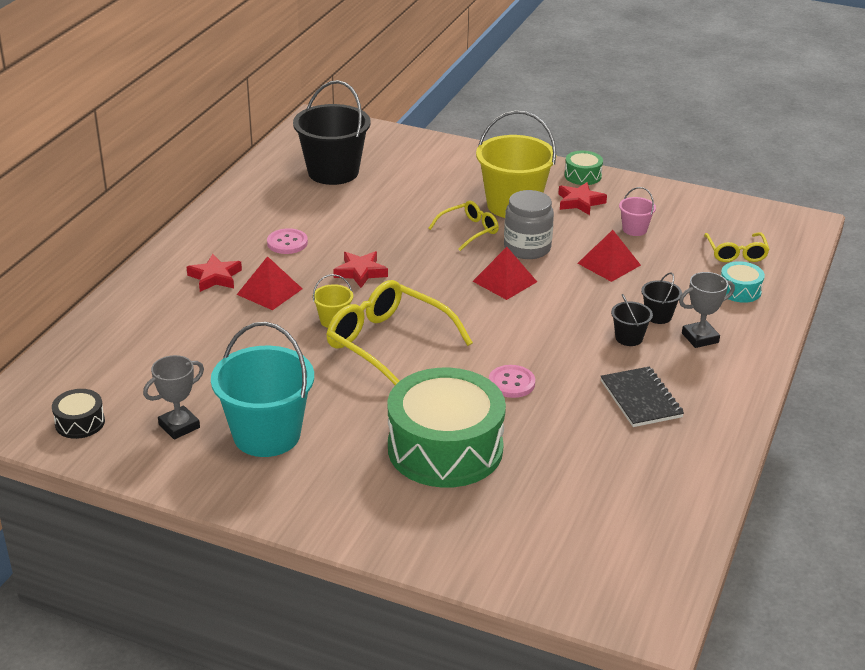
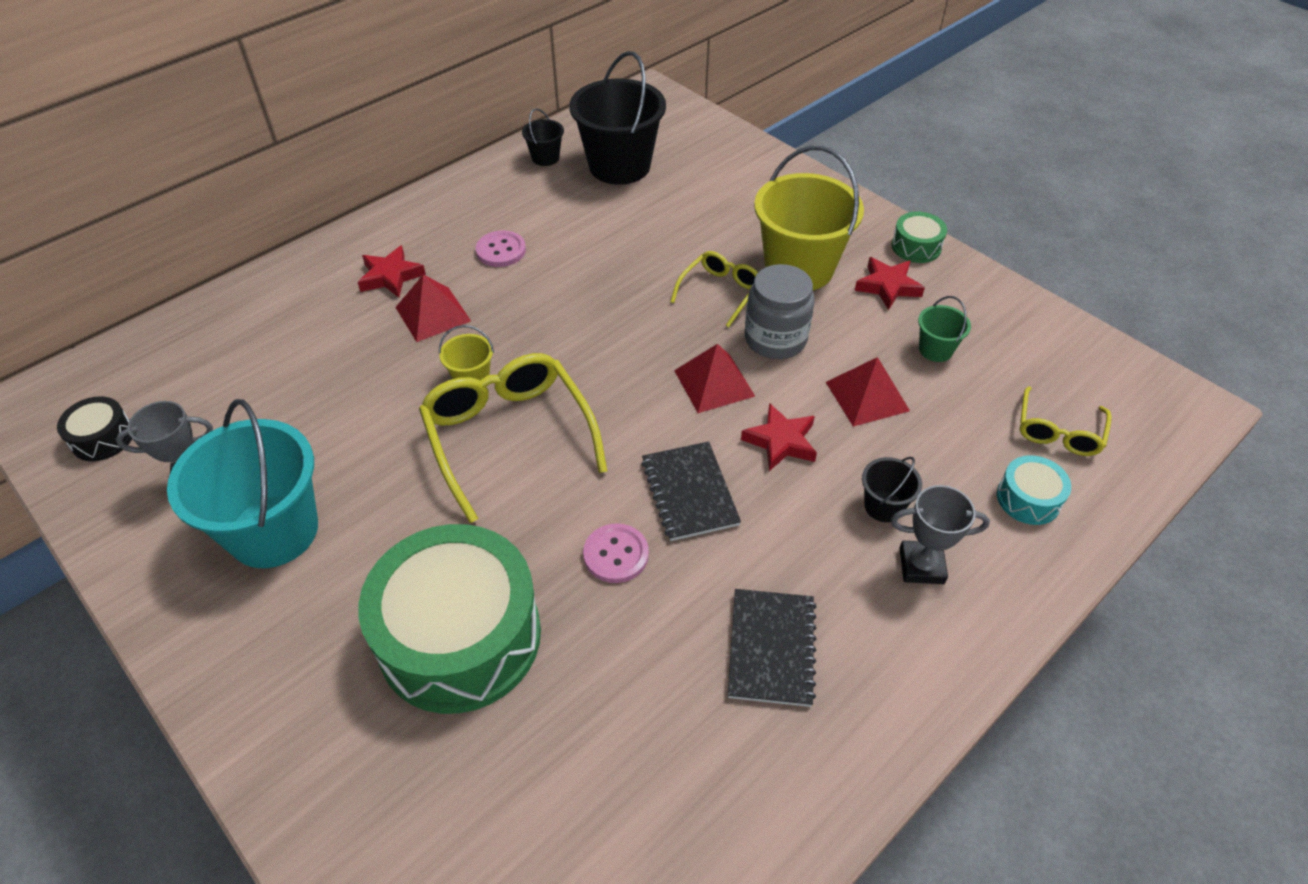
camera: 25 degrees right, 15 degrees up
(360, 272) = (552, 317): red star -> red star (781, 441)
(469, 231) = (720, 292): yellow glasses -> yellow glasses turned 45 degrees counterclockwise
(533, 341) = (689, 492): none -> black notebook
(629, 338) = (819, 531): black bucket -> black bucket (545, 158)
(634, 229) = (935, 350): pink bucket -> green bucket

